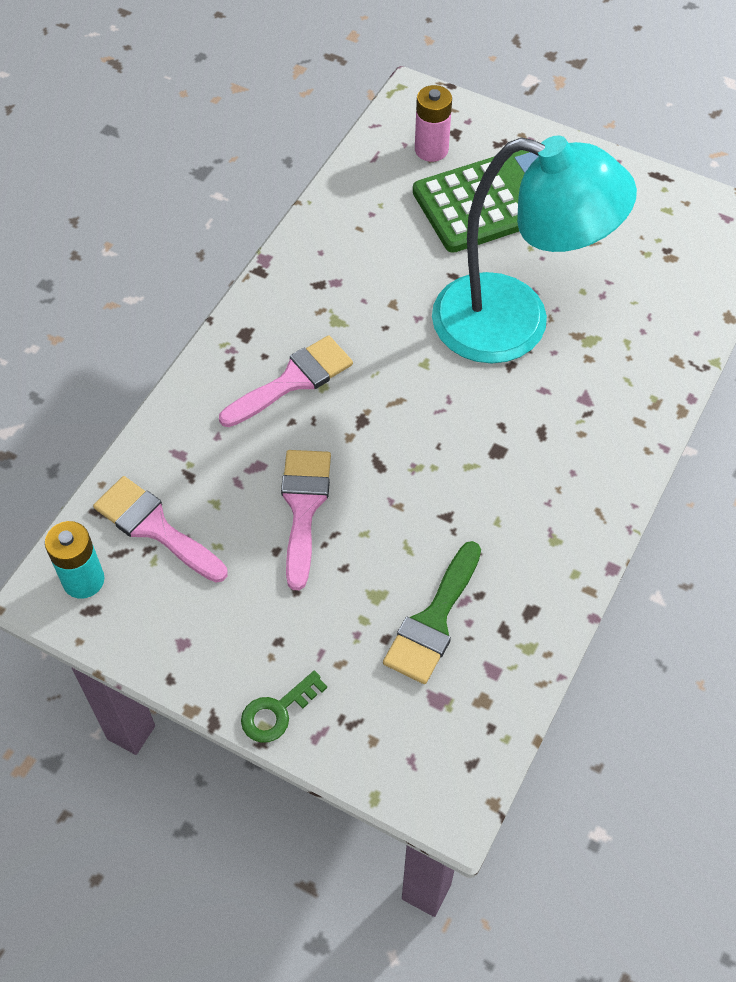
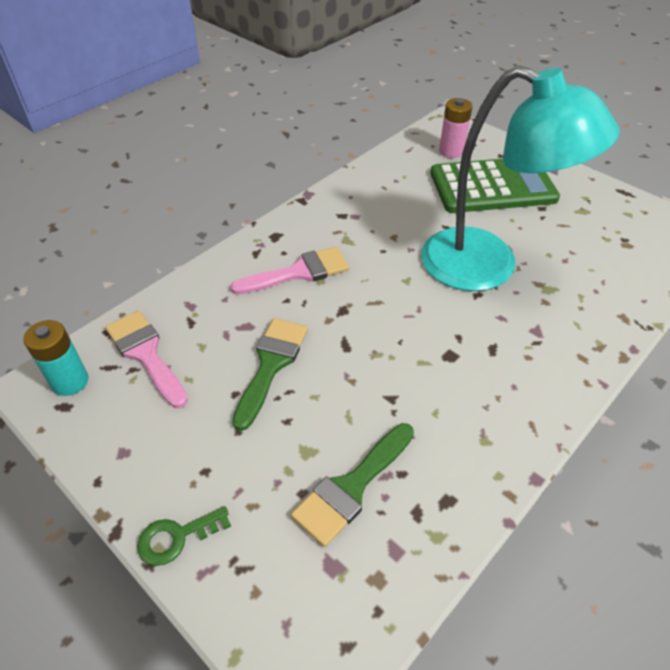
camera: 15 degrees right, 10 degrees down
(303, 508) = (271, 365): pink brush -> green brush

